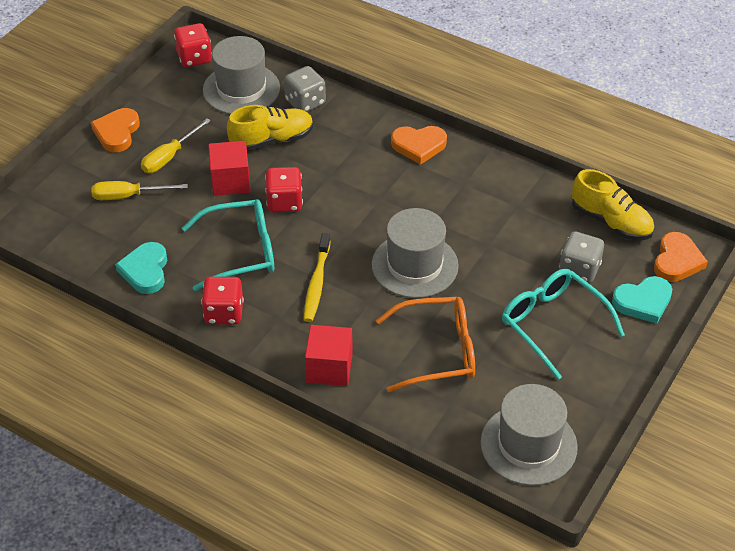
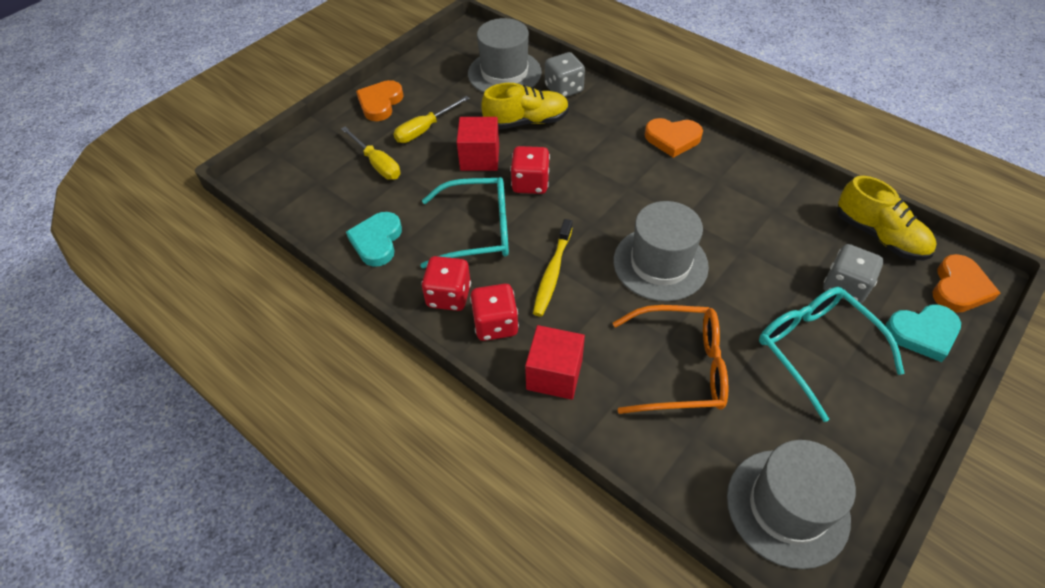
camera: 10 degrees right, 5 degrees up
(128, 196) = (377, 164): yellow screwdriver -> yellow screwdriver turned 135 degrees counterclockwise
(194, 58) = (466, 43): red dice -> red dice (495, 324)

